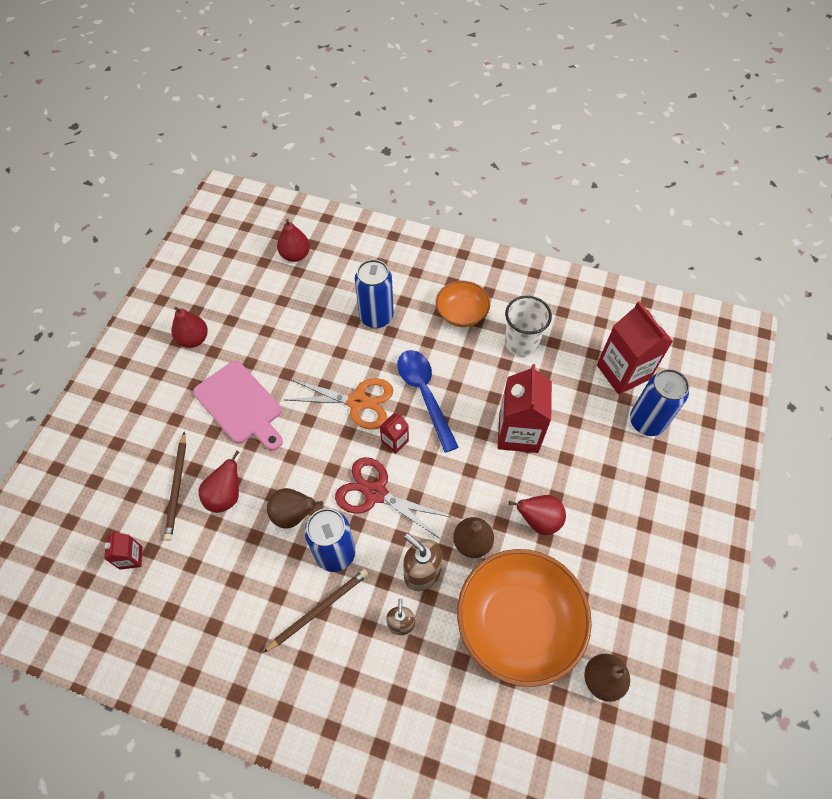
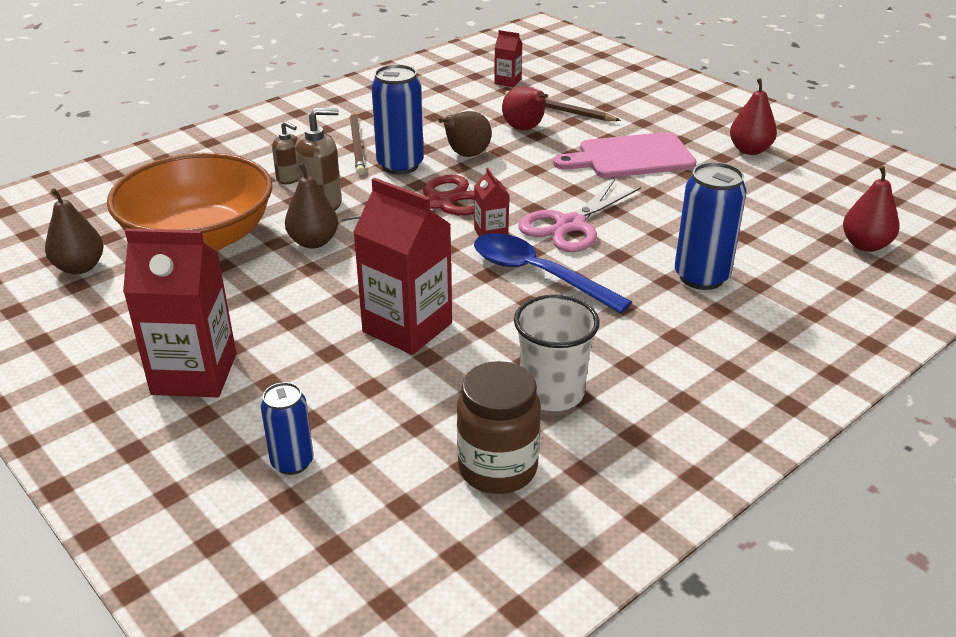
camera: 120 degrees right, 25 degrees down
(358, 402) = (570, 225): orange scissors -> pink scissors
(424, 394) = (537, 274): blue spoon -> blue spoon turned 150 degrees counterclockwise
(461, 313) = (655, 355): orange bowl -> none
(538, 520) = (280, 295): red pear -> none
(585, 341) = (497, 468): none -> brown jar
(623, 372) = (400, 483): red carton -> red carton (194, 374)
(646, 422) = (292, 462): blue can -> blue can, size x0.61

